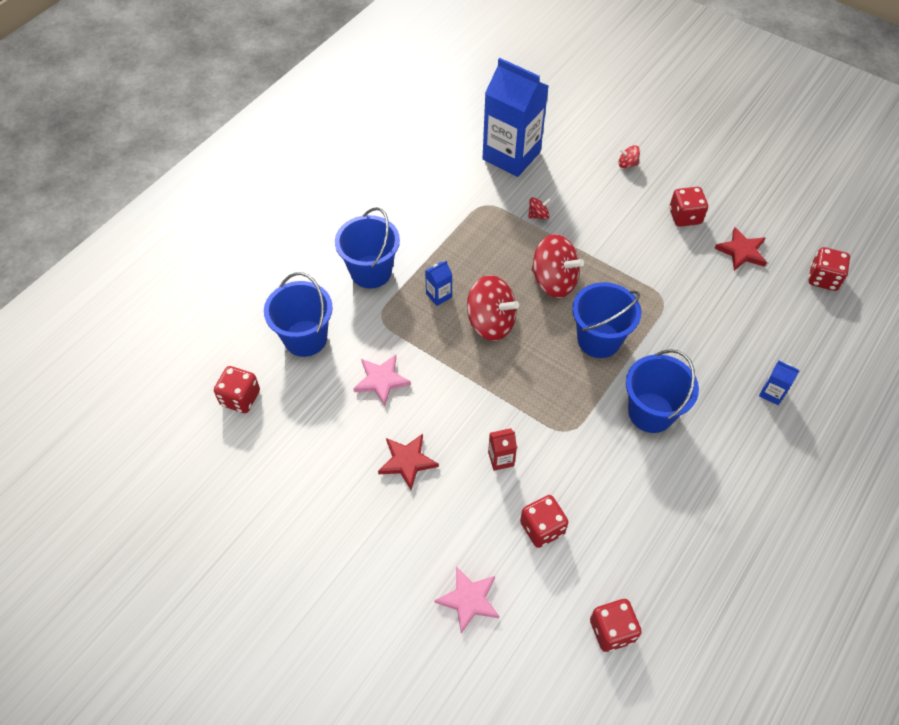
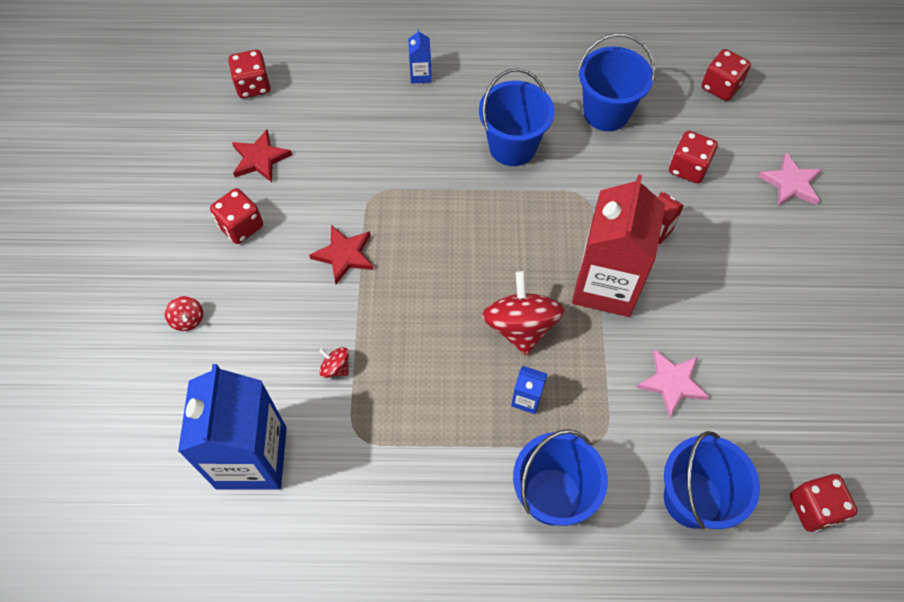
camera: 125 degrees left, 5 degrees up
(407, 461) = (728, 301): red star -> red star (344, 255)
(482, 392) = (605, 285): none -> red carton
(554, 281) = (421, 299): red spinning top -> none
(599, 340) = (465, 223): blue bucket -> blue bucket (606, 112)

